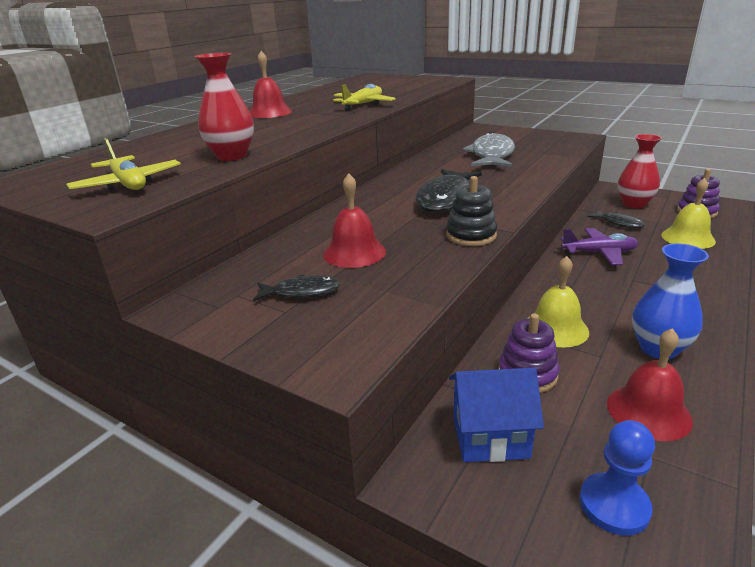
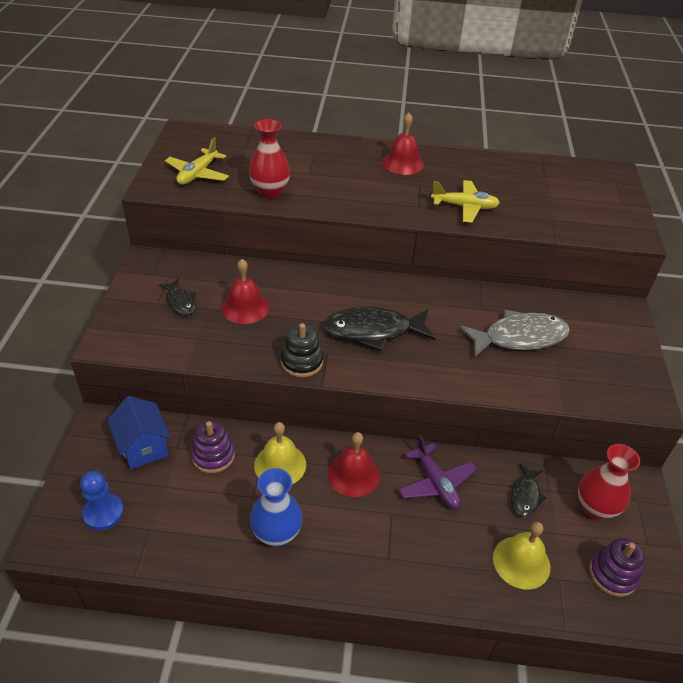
camera: 60 degrees right, 15 degrees up
(648, 411) = (194, 528): red bell -> red bell (354, 474)

